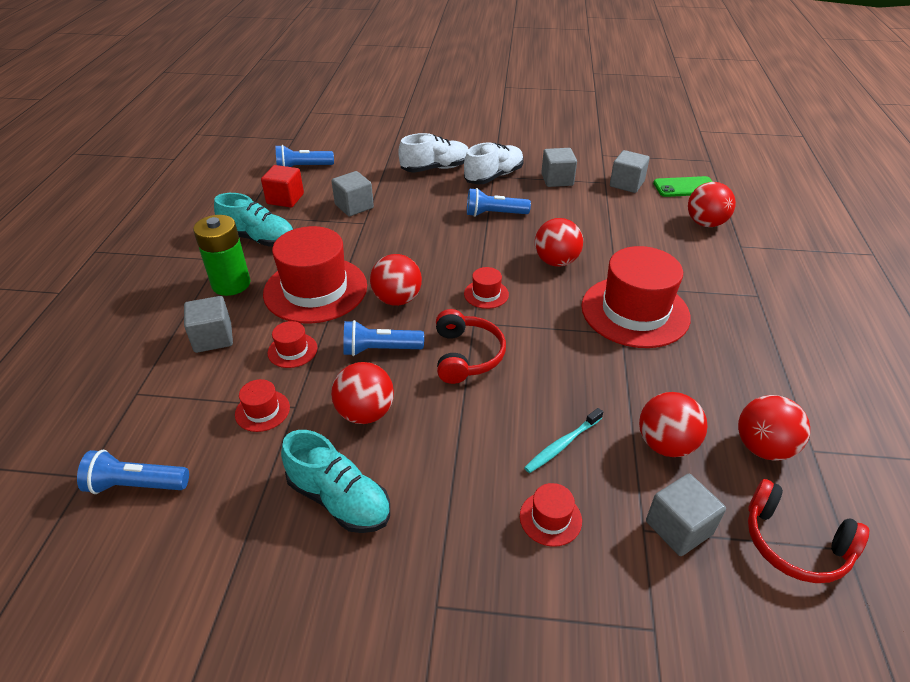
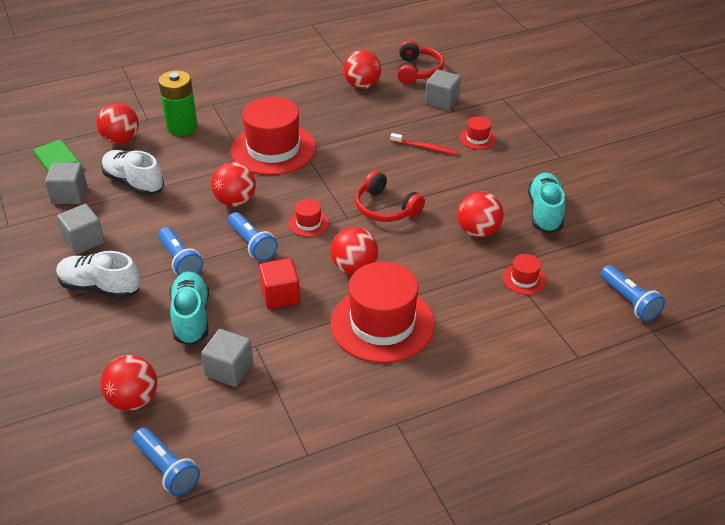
camera: 120 degrees left, 0 degrees up
(213, 338) = (491, 352): grey cube -> none
(231, 284) = (422, 387): green battery -> green battery (182, 127)
(259, 239) = (341, 413): turquoise shoe -> turquoise shoe (191, 317)
(285, 199) = (251, 440): red cube -> red cube (280, 295)
(292, 350) = (460, 297): red hat -> none
(380, 349) = (417, 251): blue flashlight -> blue flashlight (252, 244)
(435, 168) = (104, 341): white shoe -> white shoe (134, 183)
(467, 355) = (385, 208): red headphones -> red headphones turned 105 degrees counterclockwise
(562, 445) = (425, 147): turquoise toothbrush -> red toothbrush
(665, 444) = (390, 114): red ball -> red ball (133, 400)

